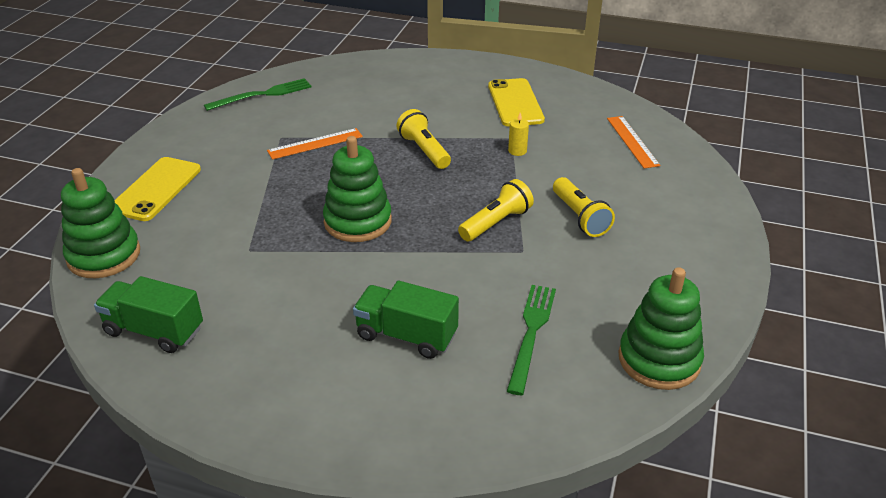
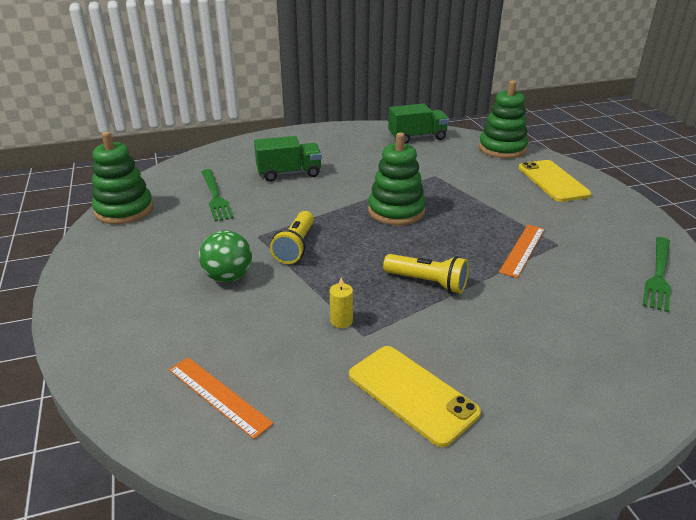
camera: 145 degrees right, 5 degrees down
(580, 217) = (228, 277): yellow flashlight -> green ball

